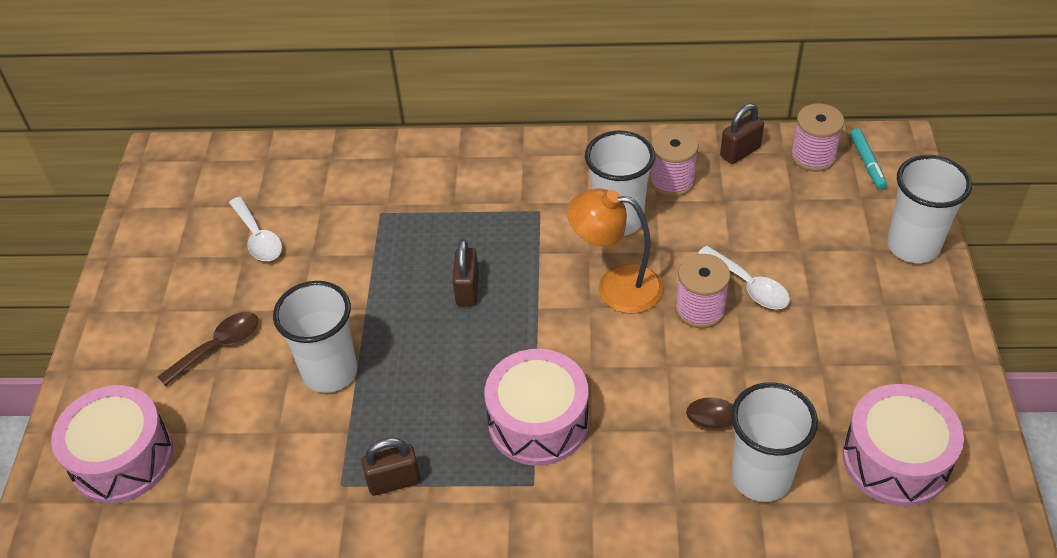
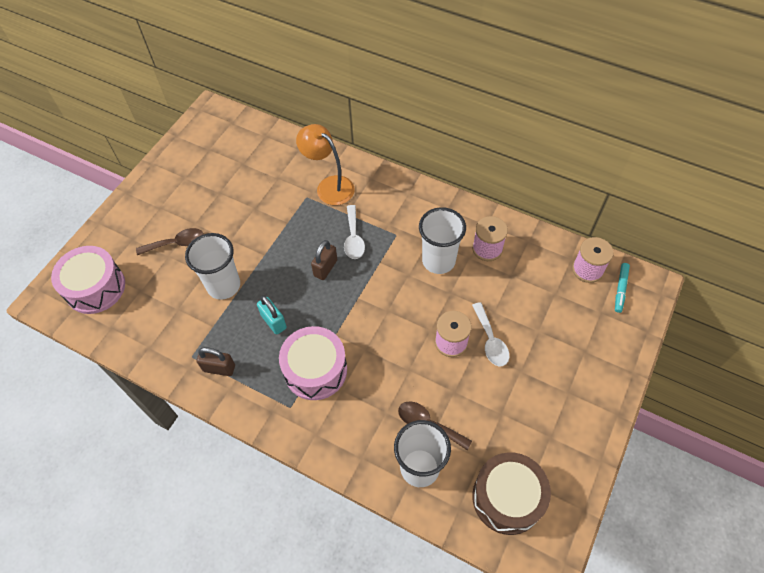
camera: 25 degrees right, 10 degrees up
(258, 238) = (233, 185): white spoon -> white spoon (353, 238)
(436, 387) = (274, 321): none -> turquoise padlock
(616, 287) = (410, 304): orange lamp -> orange lamp (329, 186)
(740, 152) = (542, 246): brown padlock -> none
(895, 459) = (507, 498): pink drum -> brown drum
(913, 246) = (612, 361): white cup -> none

